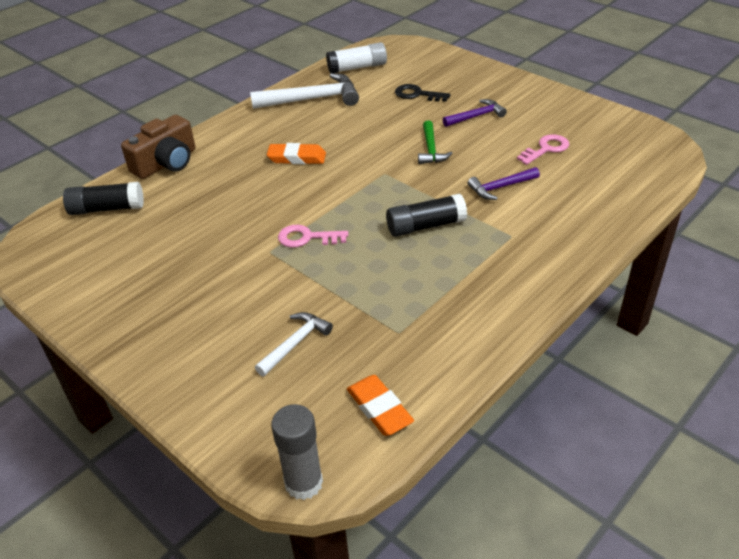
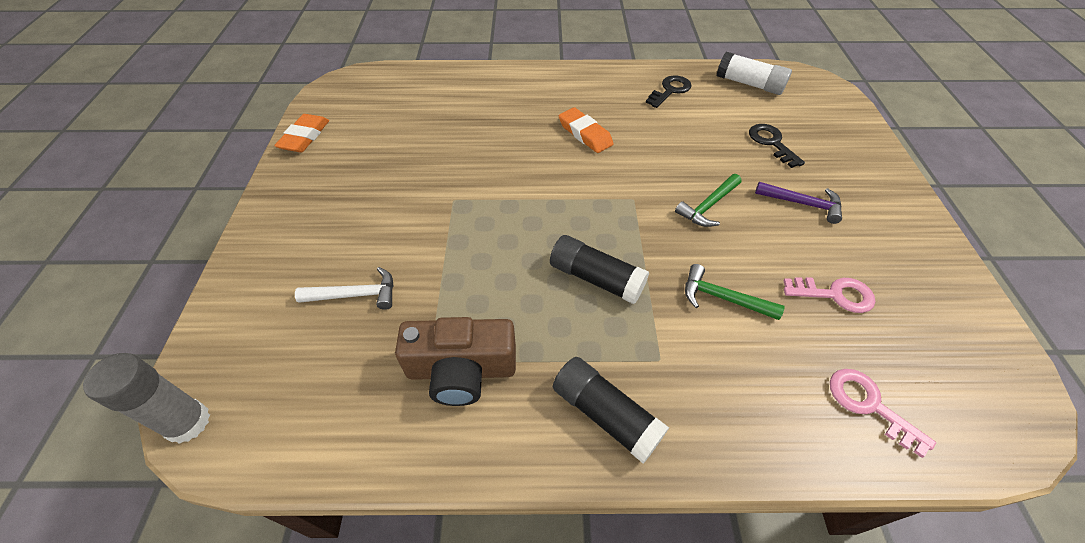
camera: 45 degrees right, 10 degrees up
(107, 209) = (414, 87): black glue stick -> black glue stick (605, 414)
(166, 163) = (495, 76): brown camera -> brown camera (461, 370)
(307, 238) = (493, 210): pink key -> pink key (869, 405)
(313, 99) = (670, 90): white hammer -> black key
(379, 408) = (316, 418): orange eraser -> orange eraser (305, 137)
(500, 187) = (722, 298): purple hammer -> green hammer

